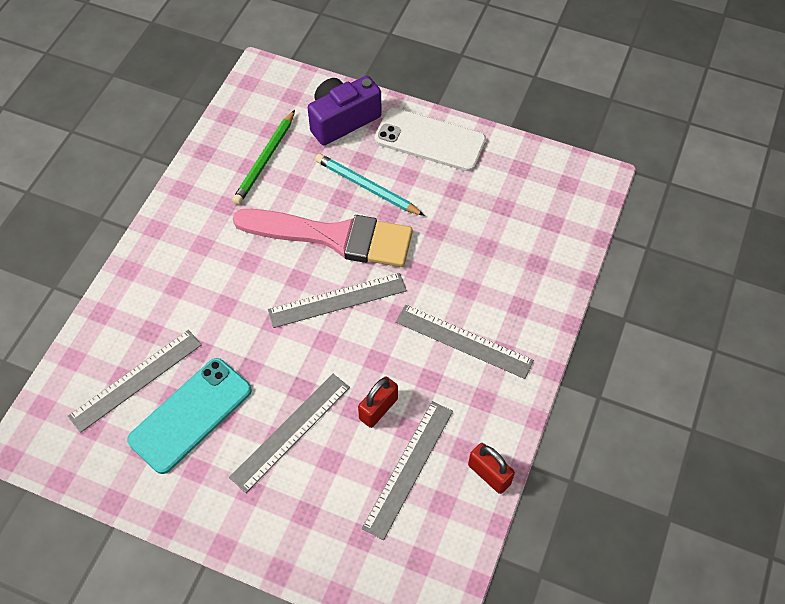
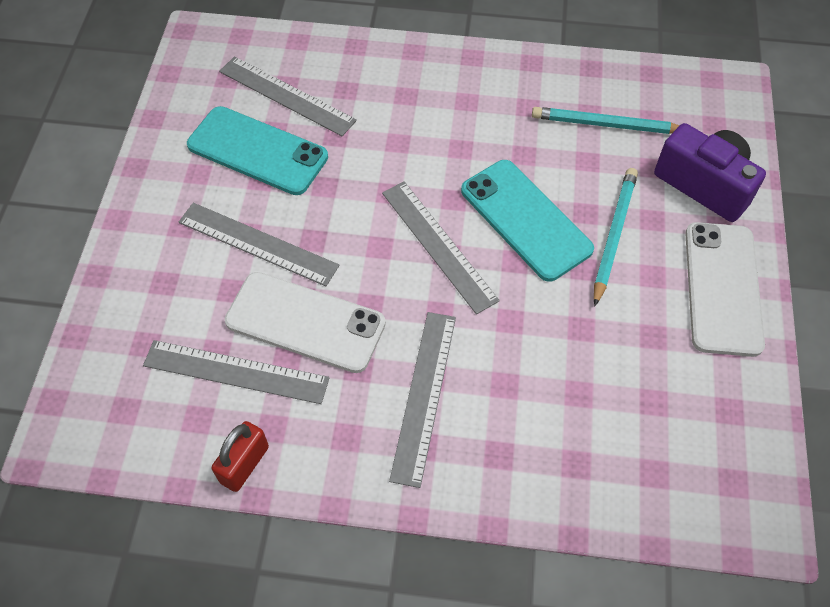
camera: 75 degrees right, 0 degrees up
(265, 160) = (606, 124): green pencil -> turquoise pencil
(334, 237) = (525, 220): pink brush -> turquoise phone
(378, 409) = (305, 322): red padlock -> white phone

